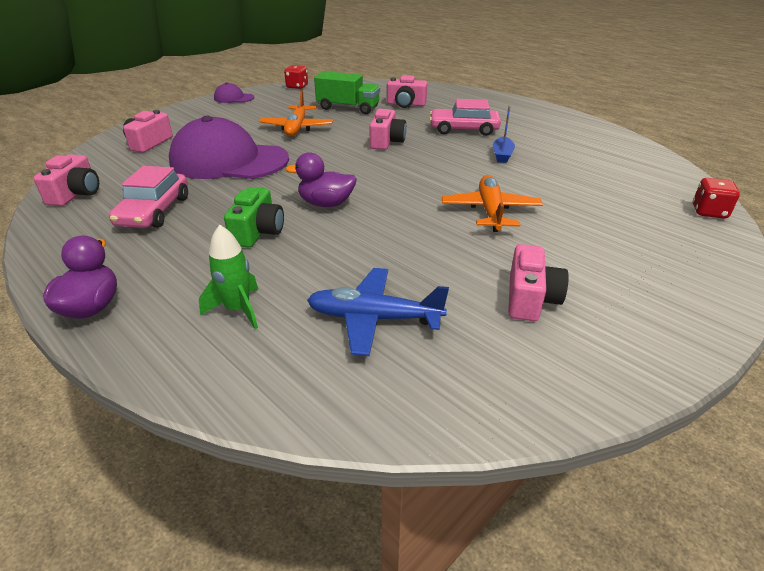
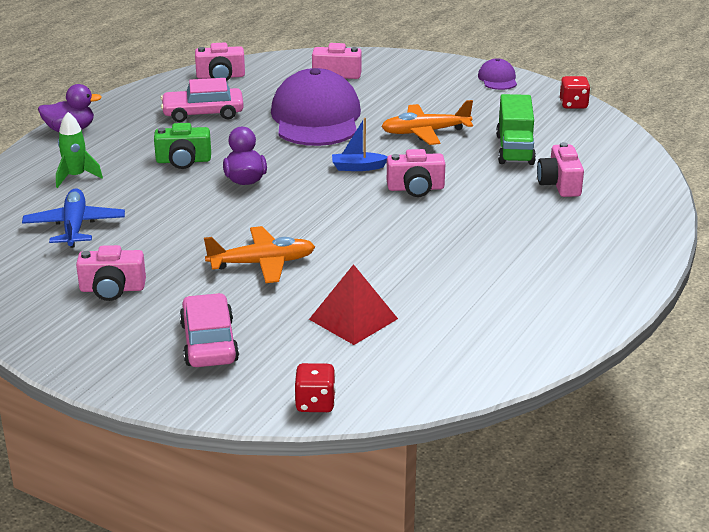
camera: 75 degrees right, 5 degrees down
(463, 129) = (490, 233): pink car -> pink car (209, 342)
(502, 155) = (416, 264): blue boat -> blue boat (358, 167)
(582, 185) = (353, 319): none -> red pyramid

